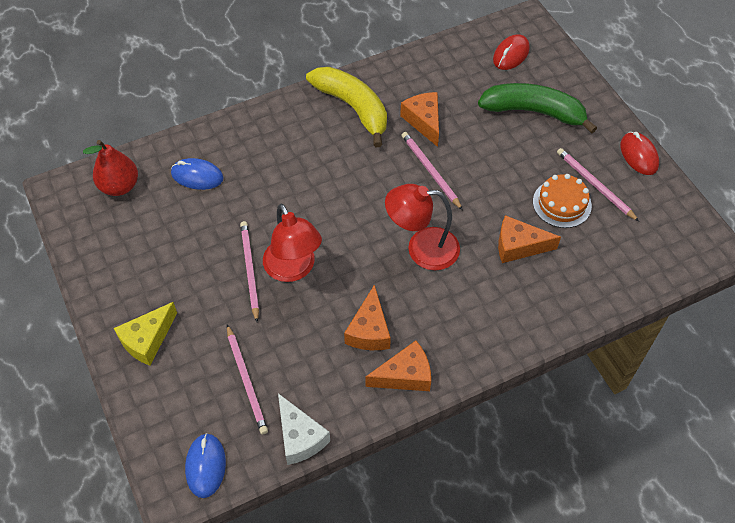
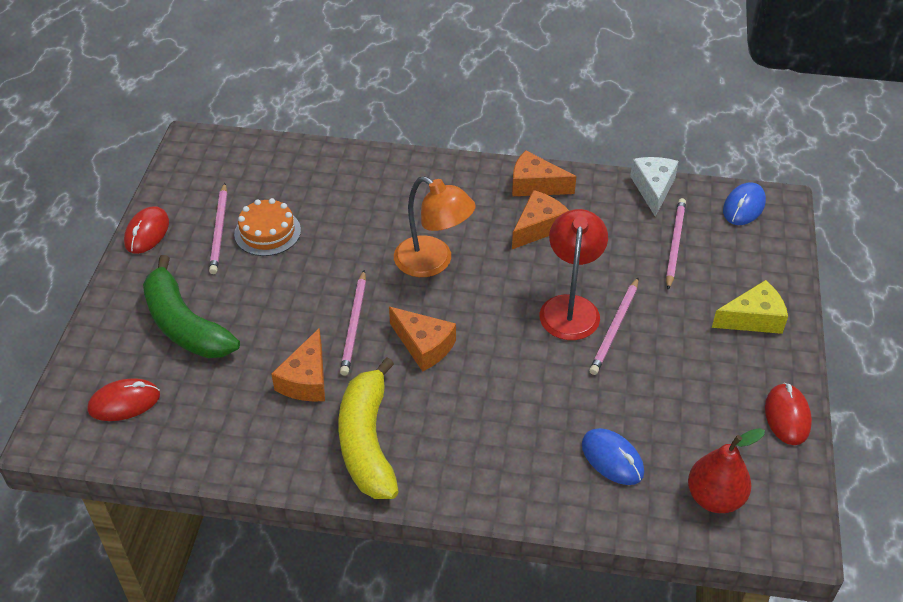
camera: 145 degrees left, 10 degrees down
(91, 268) = (787, 416): none -> red mouse
(422, 248) = (433, 262): red lamp -> orange lamp
(518, 246) = (345, 221): orange cheese -> orange cheese (424, 346)

